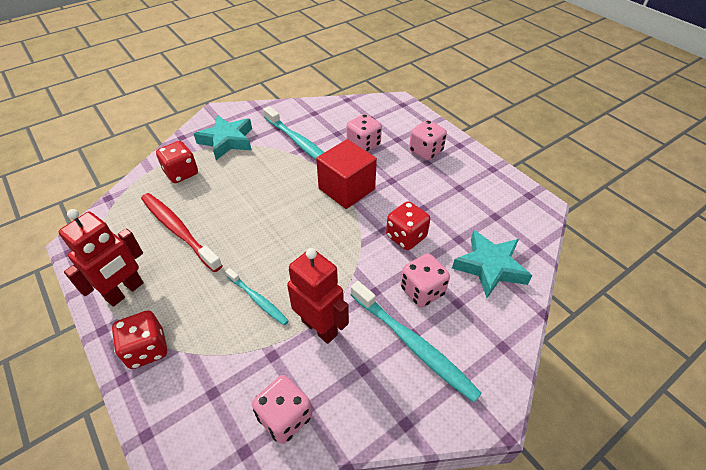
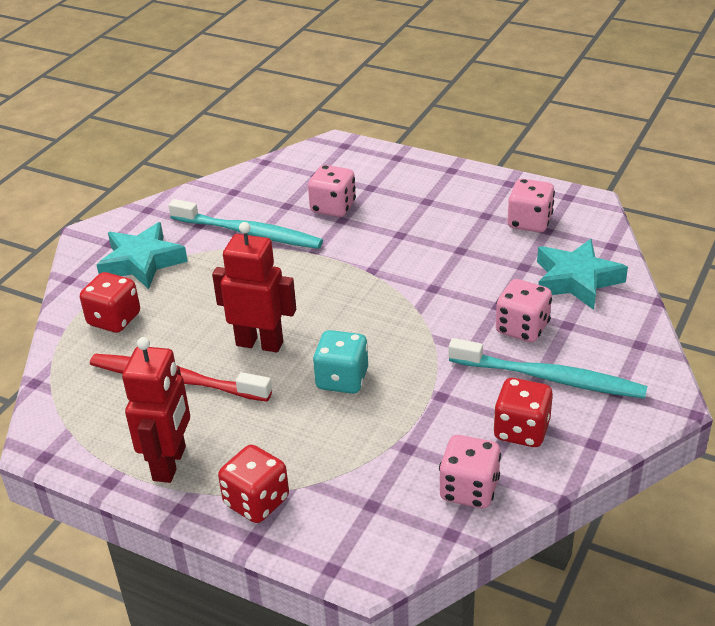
camera: 25 degrees left, 10 degrees down
(258, 300) = (345, 407): turquoise toothbrush -> none
(272, 277) = (342, 379): none -> turquoise dice
(320, 327) = (439, 403): red robot -> red robot (260, 343)
(346, 189) = (353, 262): red cube -> none
(406, 237) = (464, 285): red dice -> red dice (521, 430)
(425, 151) = (416, 190): pink dice -> pink dice (529, 222)

